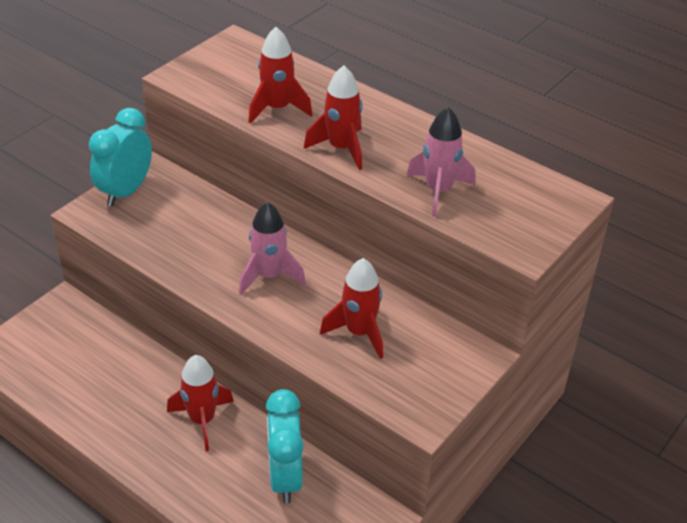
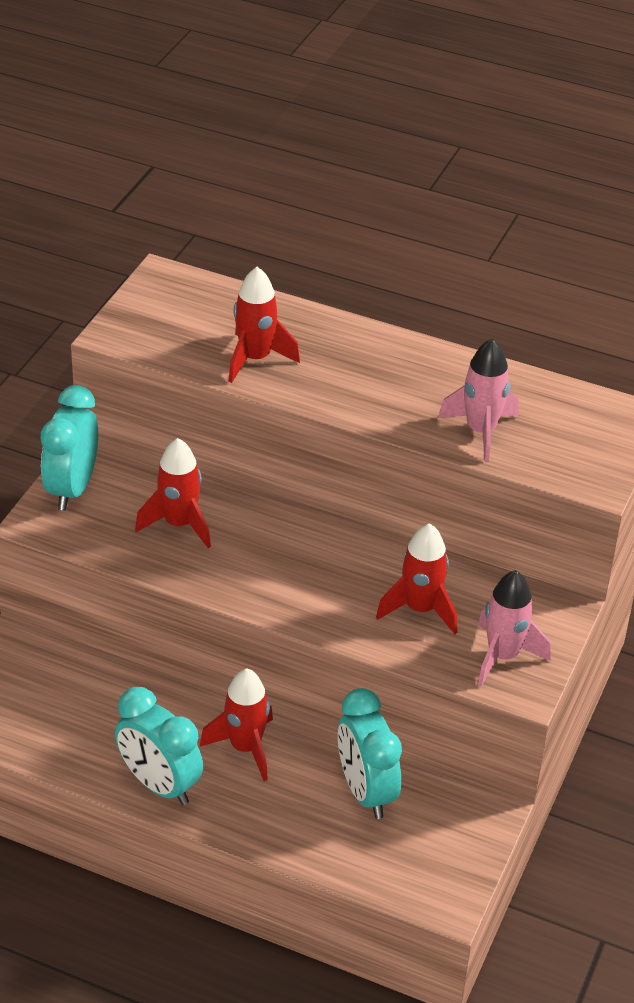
camera: 15 degrees left, 0 degrees up
(122, 437) = (159, 784): none -> turquoise clock
(269, 276) = (292, 562): pink rocket -> pink rocket (503, 656)
(341, 148) = (351, 397): red rocket -> red rocket (179, 524)

